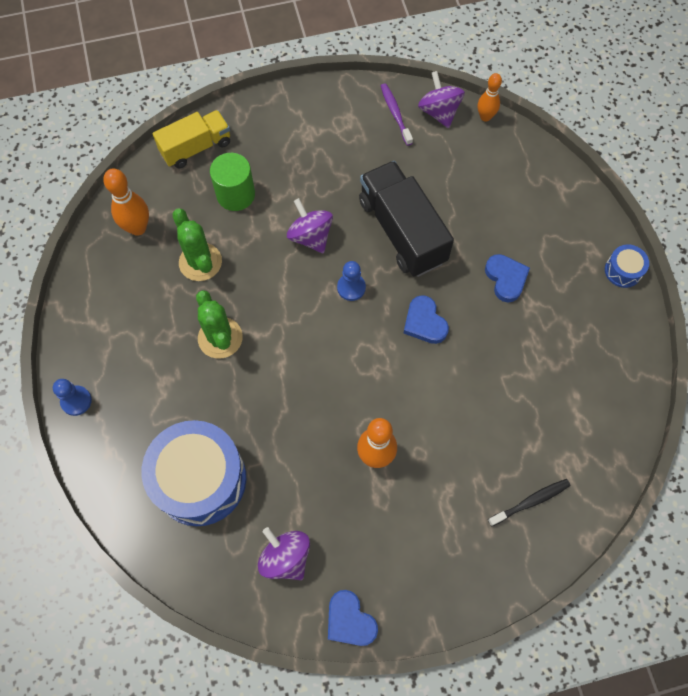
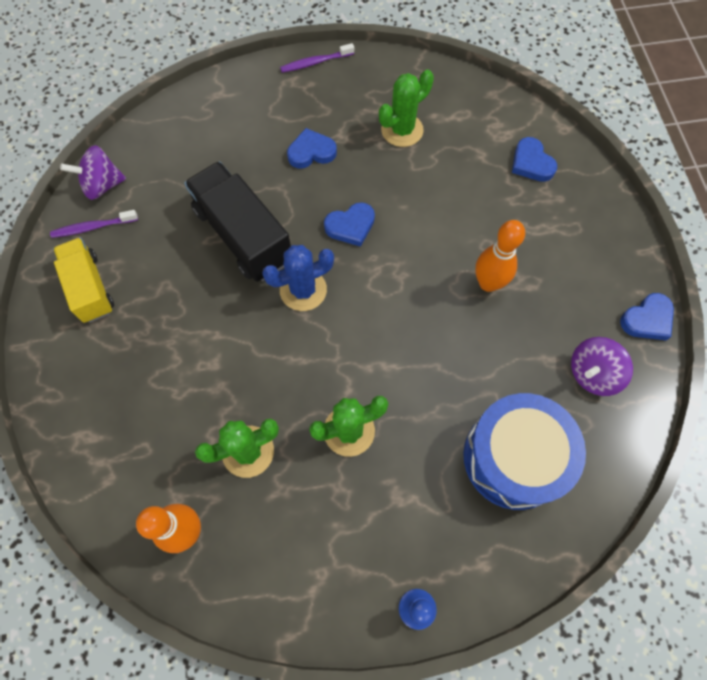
camera: 85 degrees left, 0 degrees up
(196, 148) = (83, 453): yellow truck -> yellow truck (90, 288)
(235, 194) = (162, 406): green cylinder -> none
(310, 236) = (234, 326): purple spinning top -> none
(351, 287) = (303, 290): blue pawn -> blue cactus
(402, 231) = (243, 235): black truck -> black truck turned 75 degrees clockwise
(485, 117) = (120, 145): orange bowling pin -> none
(530, 501) = (531, 163): black toothbrush -> blue heart
(549, 363) = (402, 130): none -> green cactus
(623, 271) = (315, 62): blue drum -> purple toothbrush

